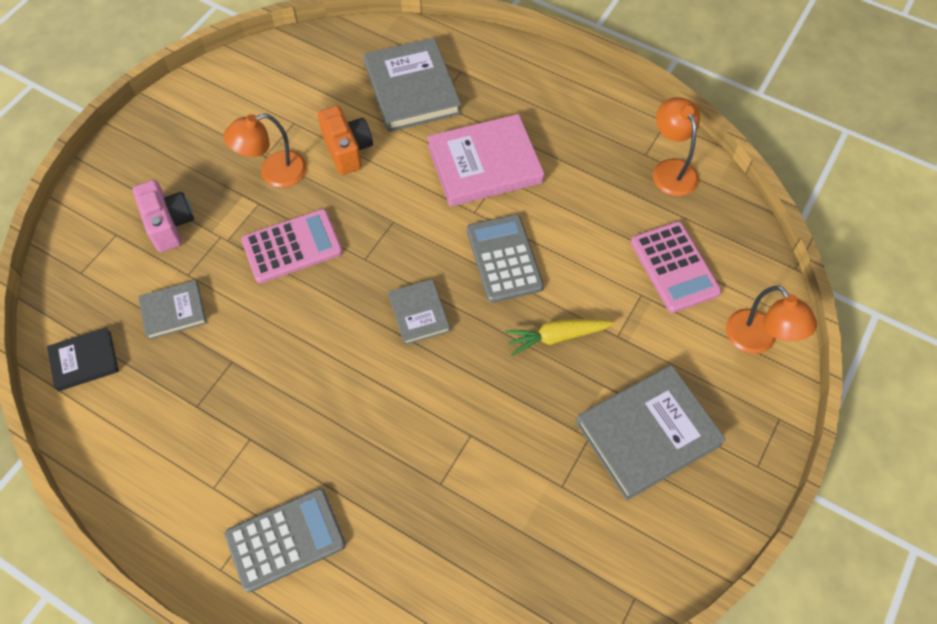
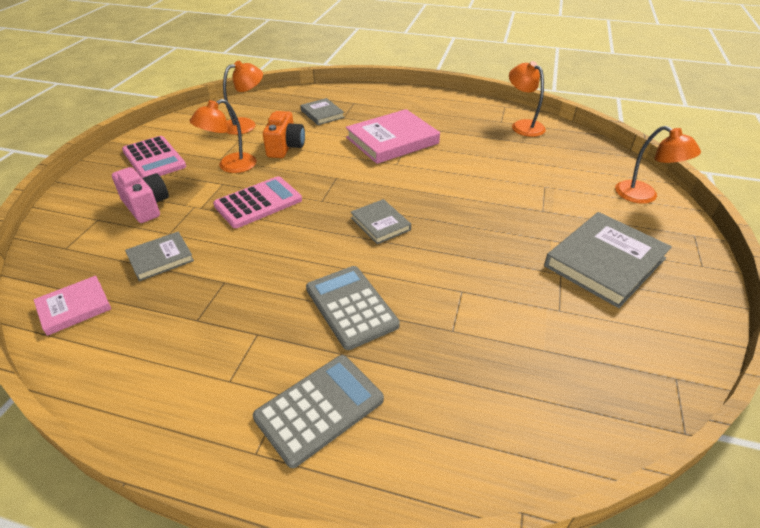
camera: 15 degrees left, 20 degrees down
(84, 361) = (74, 307): black book -> pink book
(309, 93) = (246, 125): none -> orange lamp
(347, 150) = (285, 147): orange camera -> orange camera turned 45 degrees clockwise
(412, 89) = (322, 114): grey book -> grey book, size x0.55
(504, 258) = (432, 184): grey calculator -> grey calculator (351, 307)
(557, 337) = (497, 219): yellow carrot -> none
(674, 267) = (558, 169): pink calculator -> pink calculator (154, 159)

